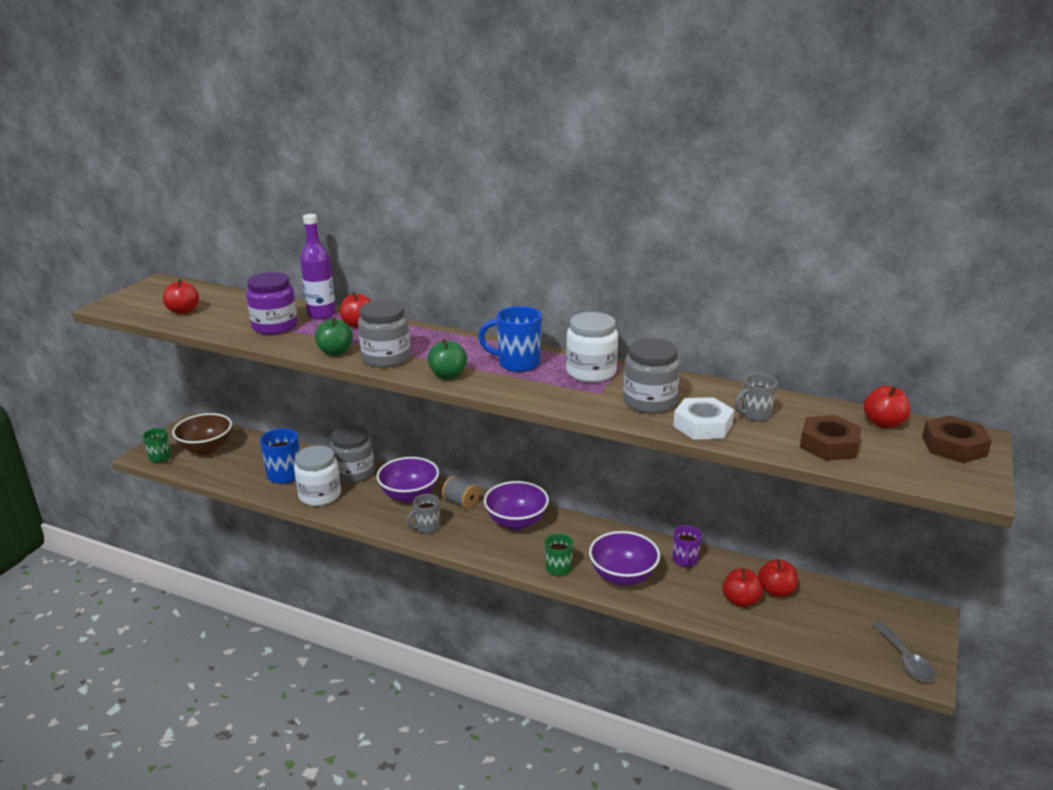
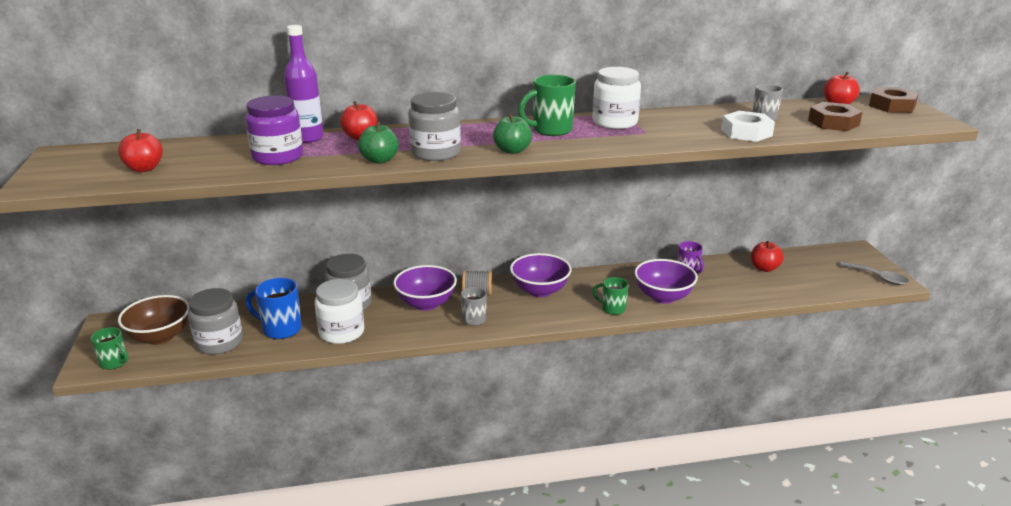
camera: 35 degrees left, 0 degrees up
(517, 363) = (550, 130): blue mug -> green mug
(649, 402) = (688, 129): grey jar -> grey jar (219, 342)
(740, 601) = (752, 282): red apple -> none

